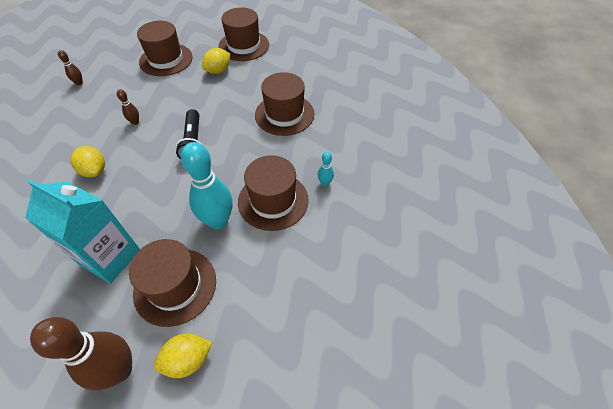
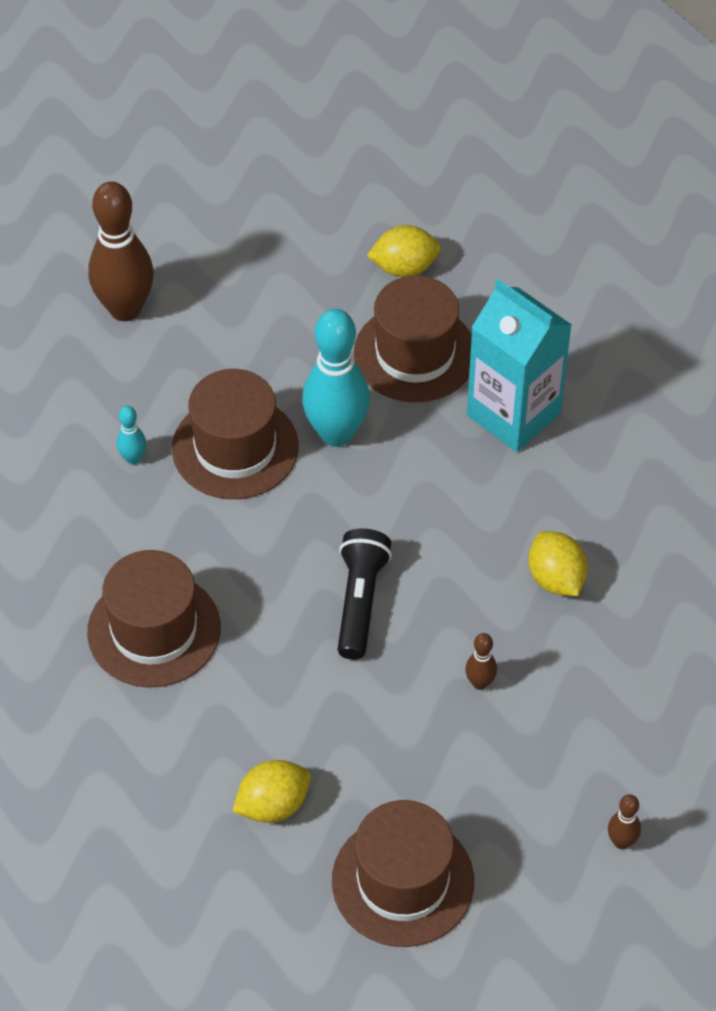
camera: 165 degrees left, 0 degrees up
(120, 370) = (491, 276): brown bowling pin -> brown bowling pin (125, 309)
(244, 46) = (186, 889): brown hat -> none

